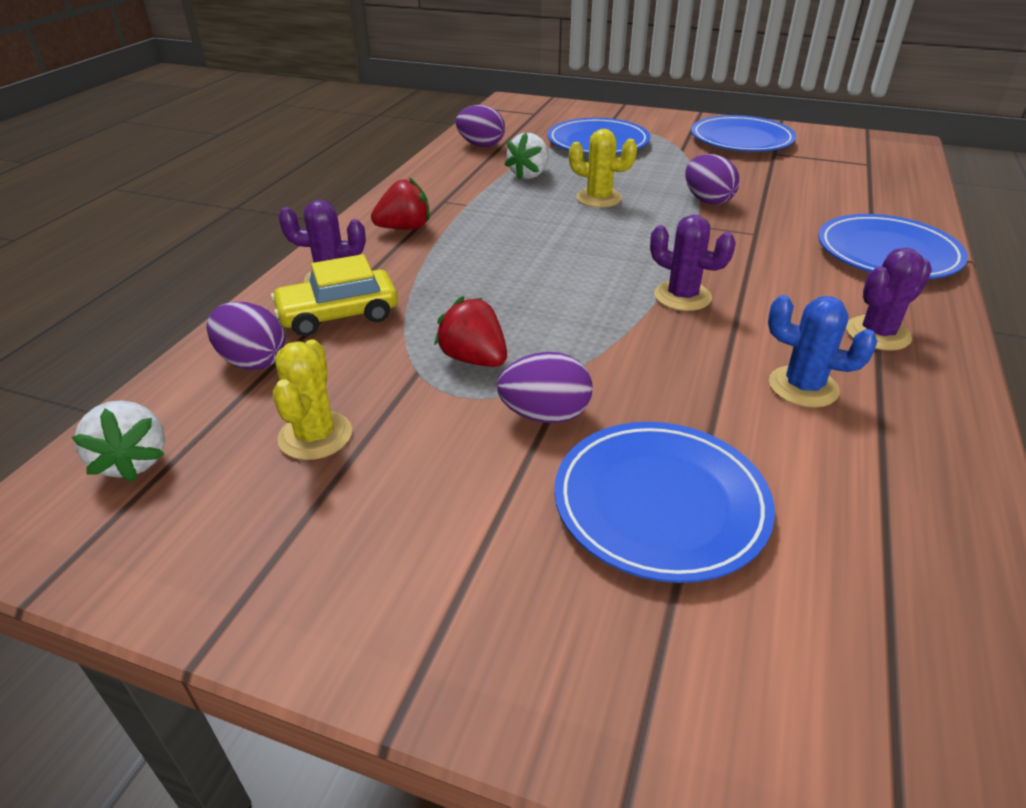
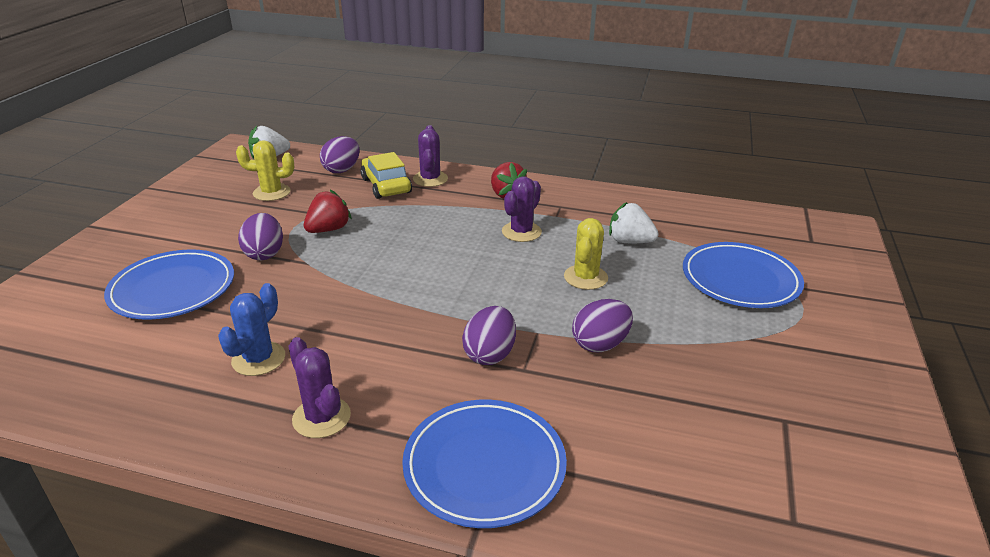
camera: 85 degrees right, 5 degrees down
(481, 145) = (693, 215): purple egg -> purple egg (490, 354)
(682, 296) = (397, 313): purple cactus -> purple cactus (521, 232)
(741, 140) = (821, 394): blue plate -> none

